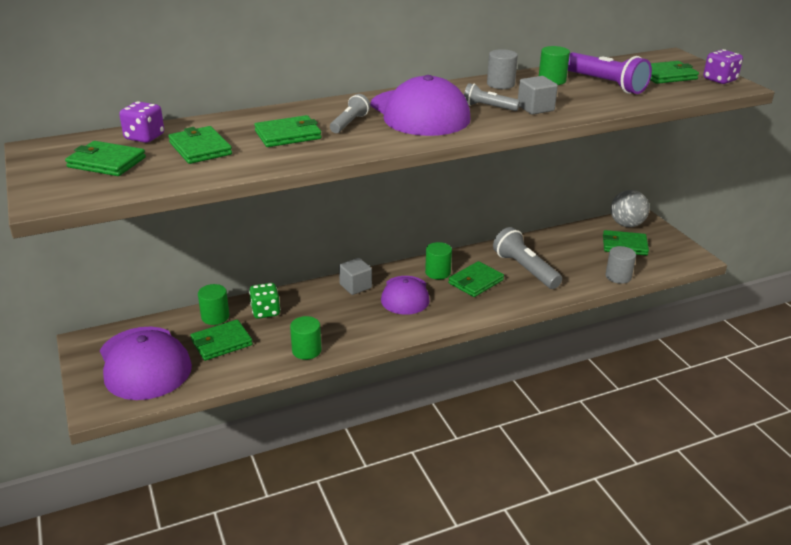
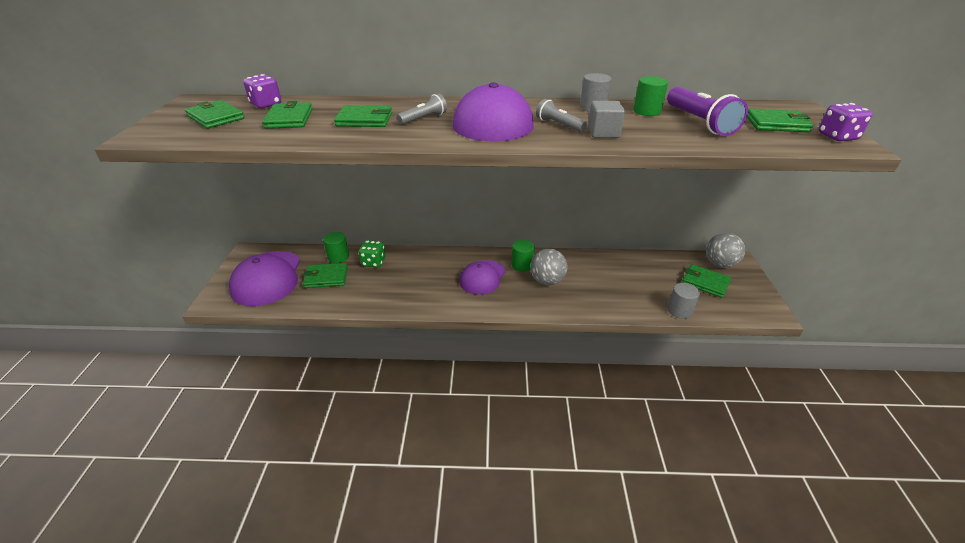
camera: 25 degrees right, 5 degrees up
(306, 350) = (376, 301): green cylinder -> none
(355, 286) = (451, 259): grey cube -> none
(475, 281) = (547, 281): green wallet -> grey ball
(525, 269) = (597, 281): grey flashlight -> none

